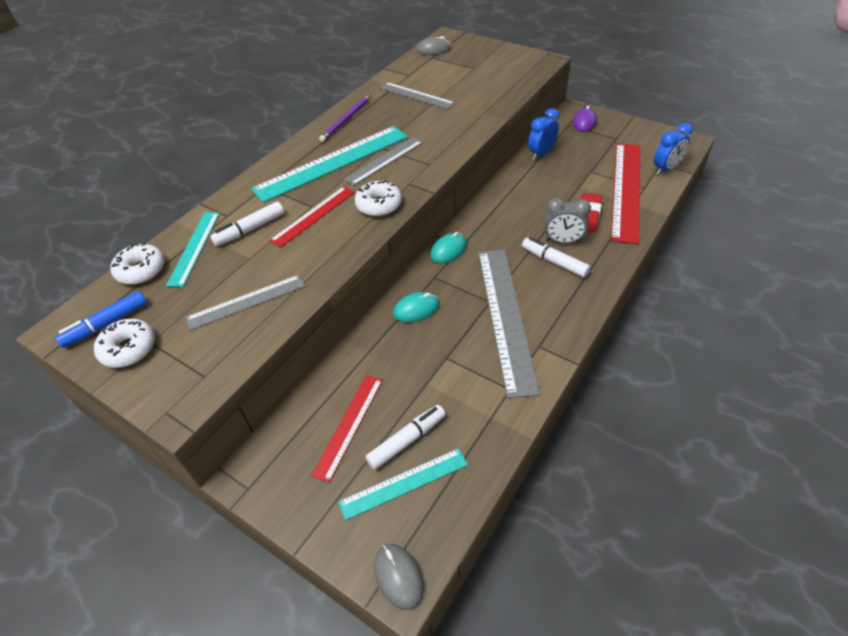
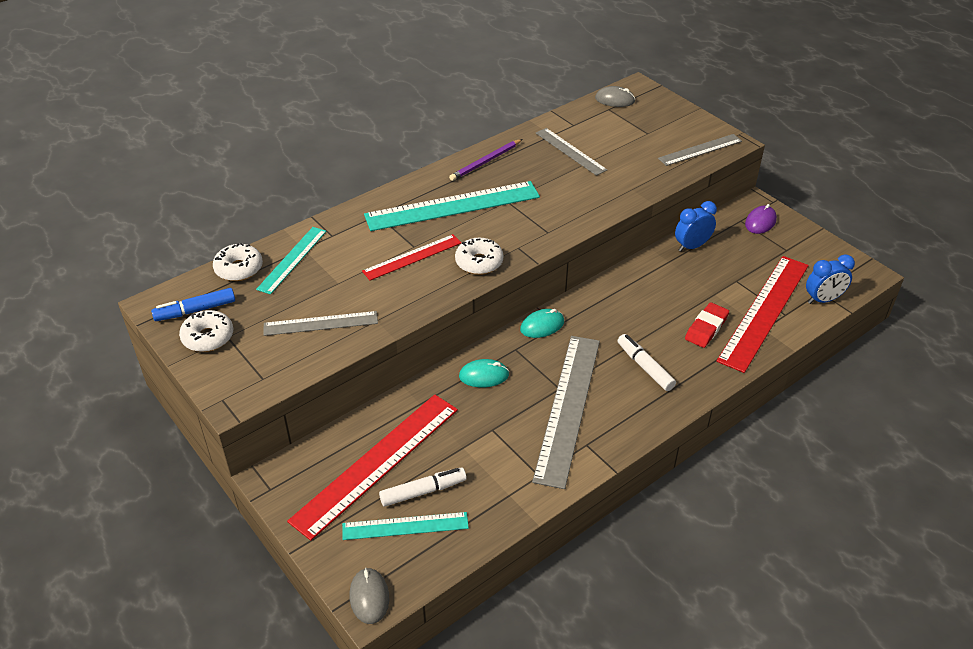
camera: 15 degrees right, 5 degrees down
(250, 229) = (349, 255): white marker -> none
(349, 425) = (376, 463): red ruler -> red ruler, size x1.77
(384, 160) = (504, 217): grey ruler -> grey ruler (700, 150)
(563, 241) = (665, 348): grey clock -> none

